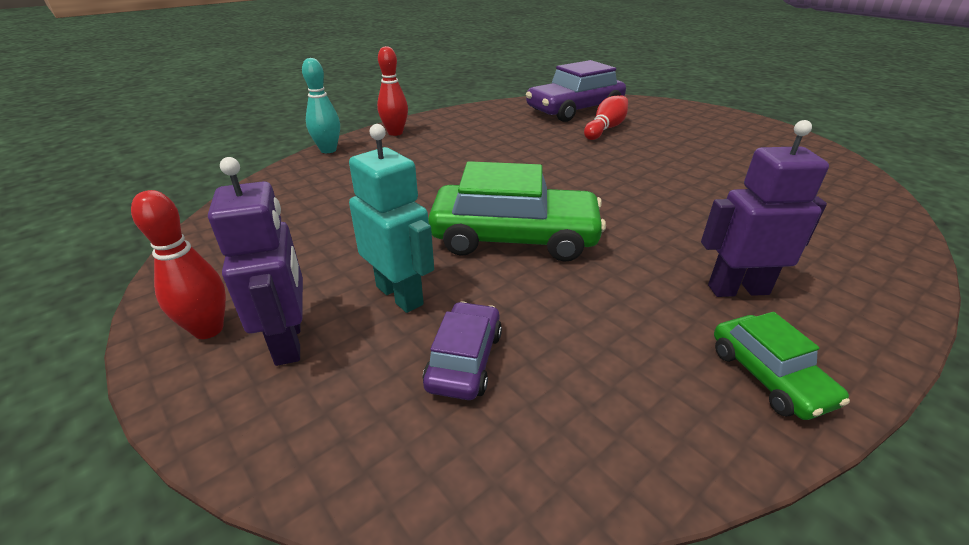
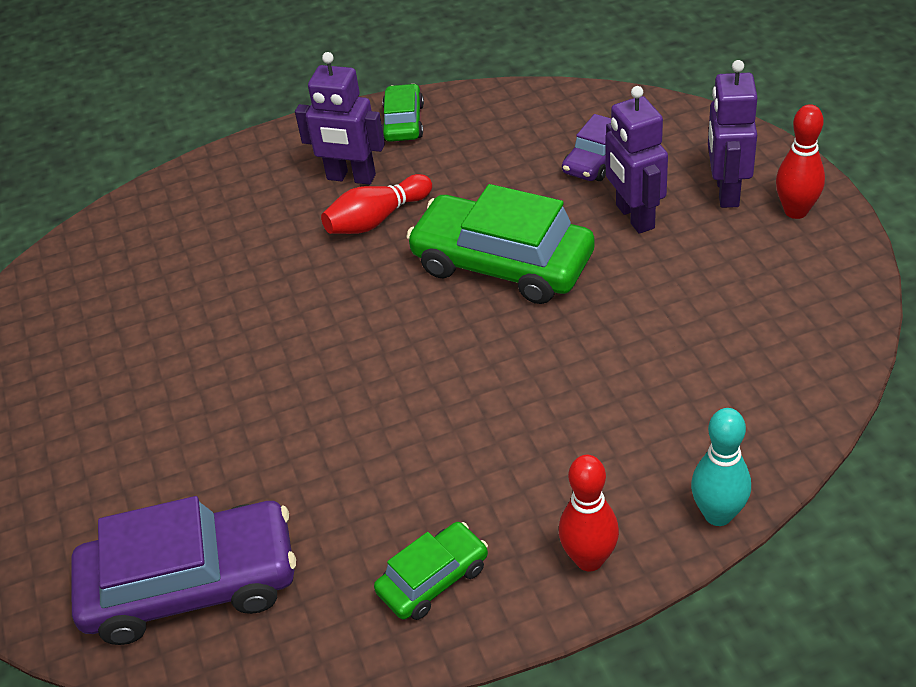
camera: 155 degrees left, 10 degrees up
(400, 295) = (634, 217): turquoise robot -> purple robot
(468, 121) = (433, 579): none -> green car
(605, 129) = (205, 485): red bowling pin -> red bowling pin (377, 219)

